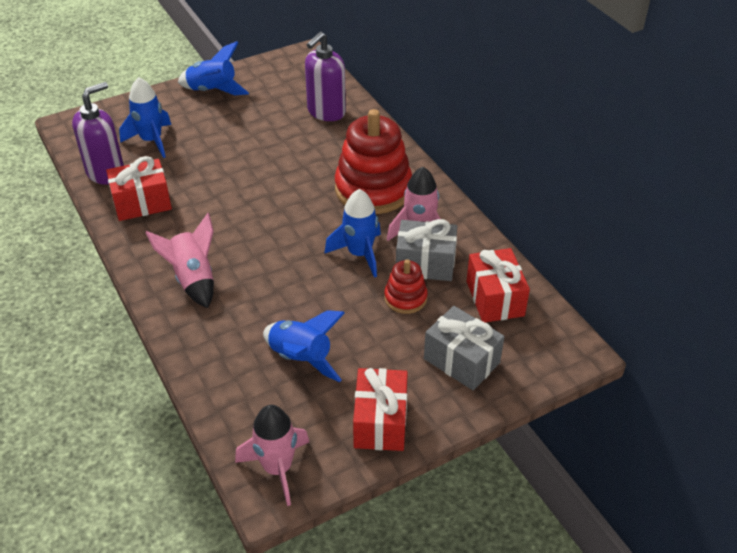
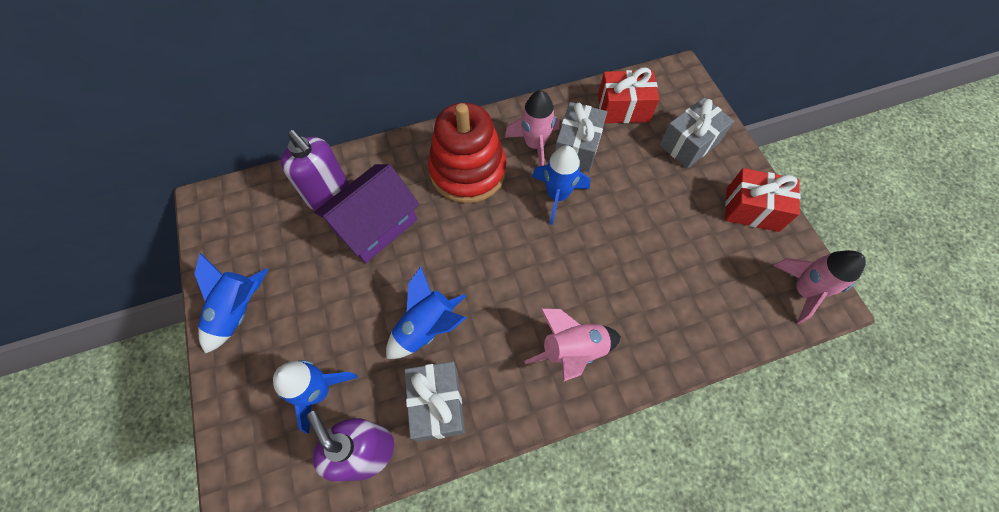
camera: 80 degrees left, 20 degrees up
(142, 203) = (437, 404): red gift -> grey gift
(301, 143) = (375, 225): none -> purple house
(301, 358) = (684, 259): blue rocket -> blue rocket (427, 327)
(405, 298) = (617, 169): red stacking toy -> none

